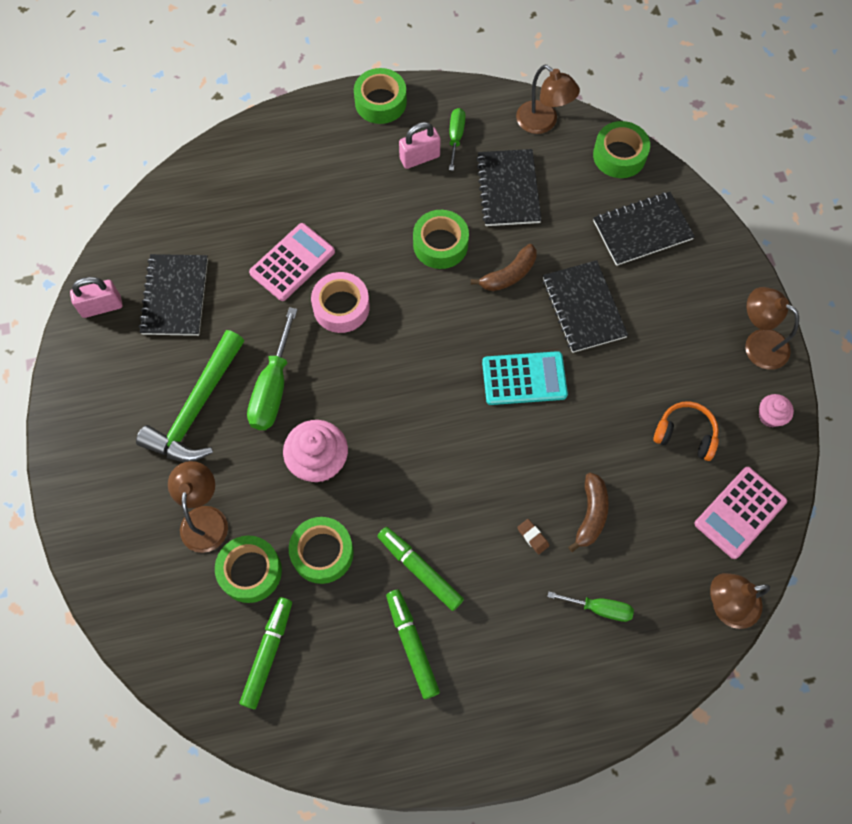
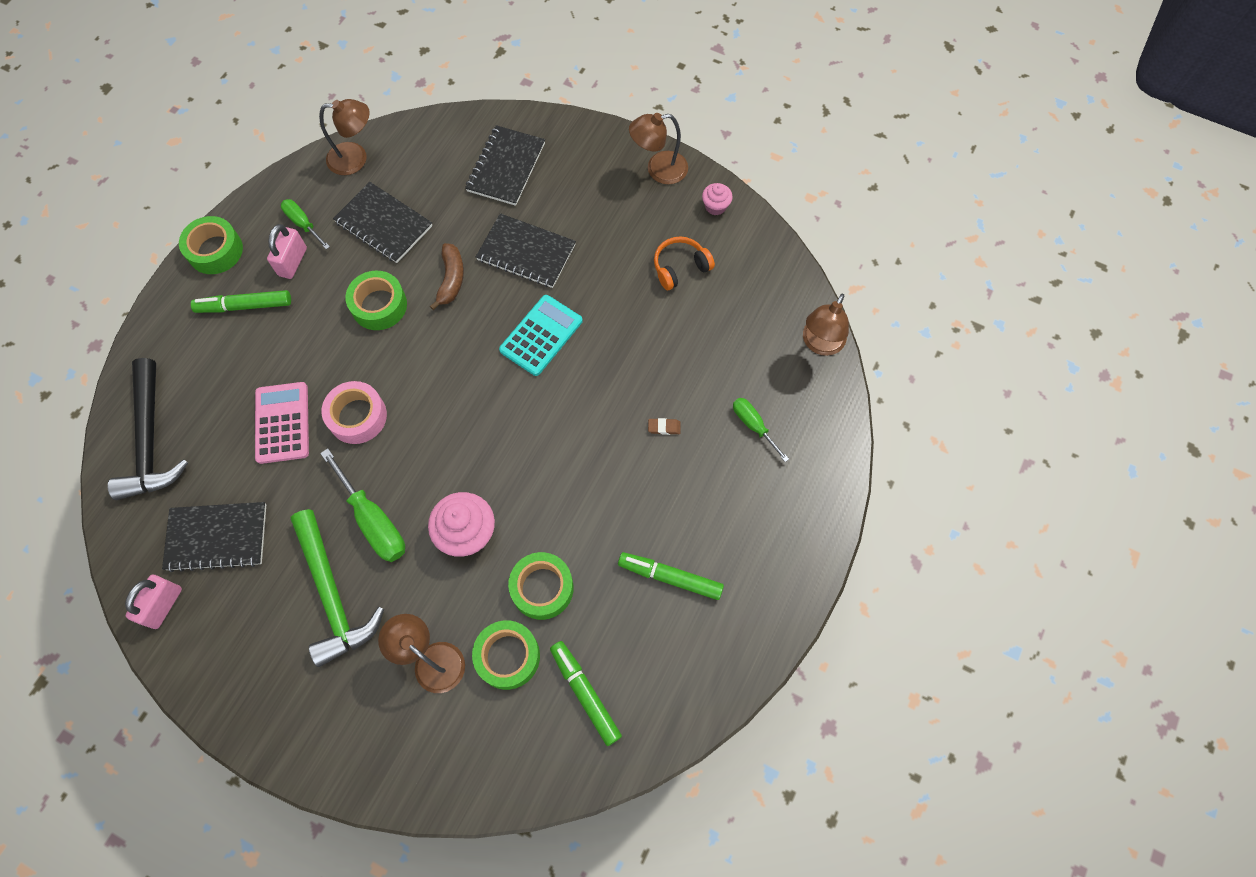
camera: 50 degrees left, 0 degrees up
(175, 296) = (217, 537): black notebook -> black notebook turned 45 degrees counterclockwise
(206, 193) = (150, 441): none -> black hammer
(420, 570) = (619, 526): green marker -> green marker (244, 306)
(591, 515) = (682, 375): brown banana -> none
(599, 608) = (753, 425): green screwdriver -> green screwdriver turned 90 degrees counterclockwise
(619, 155) = (434, 133): green tape -> none
(740, 512) = (764, 281): pink calculator -> none

